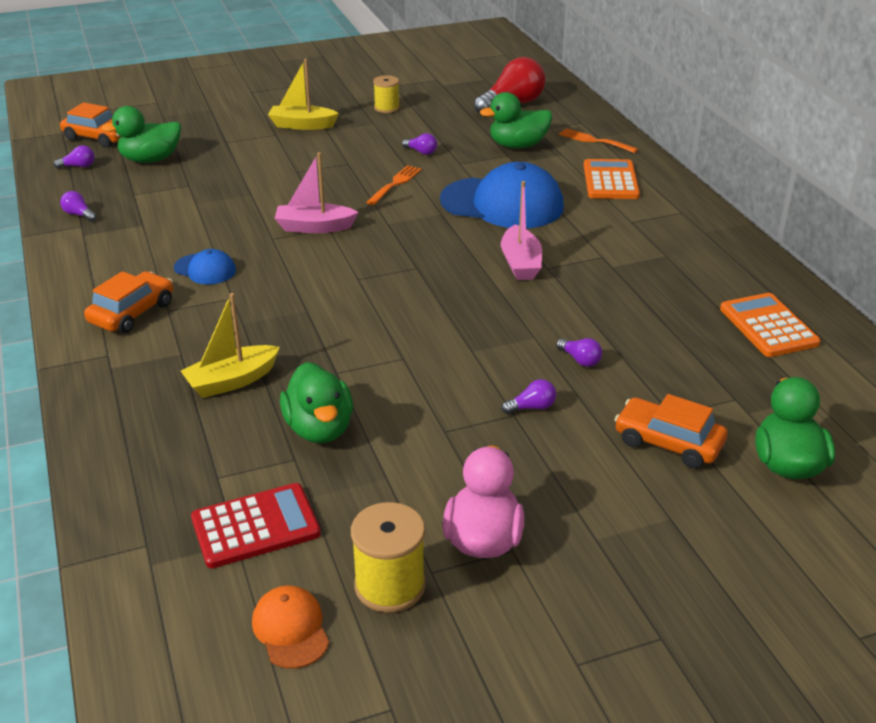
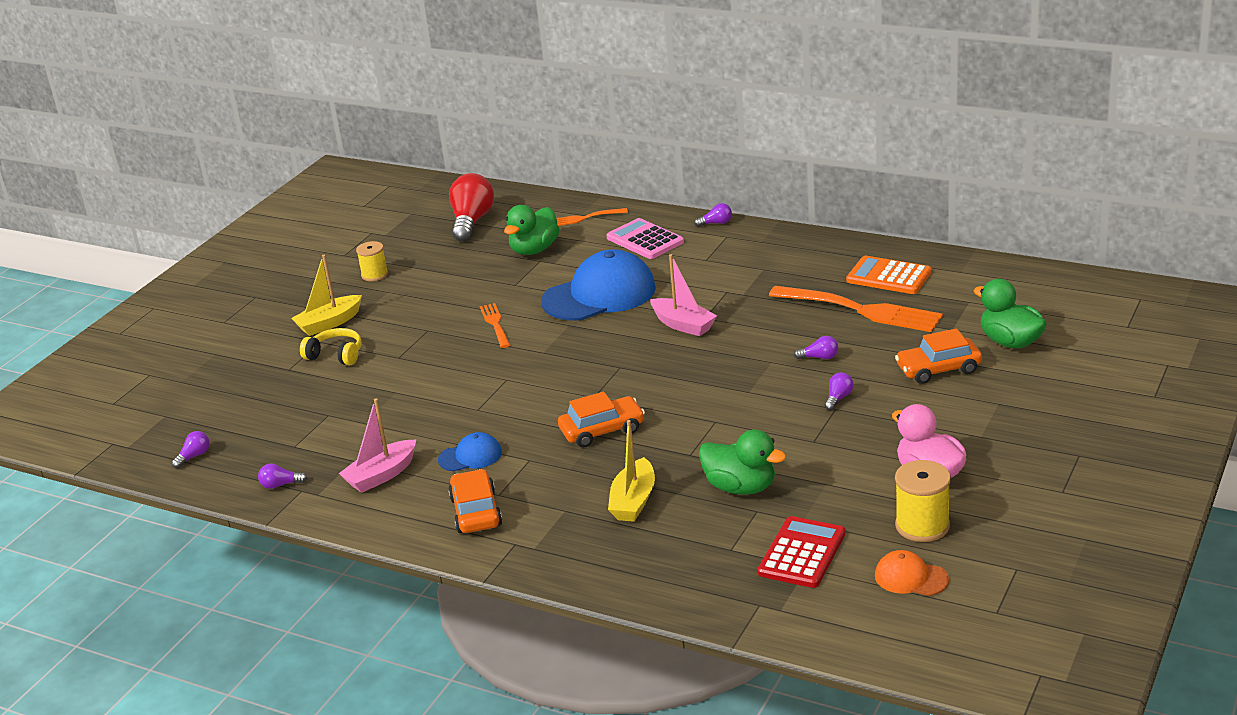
camera: 40 degrees left, 5 degrees down
(98, 137) = (159, 428): orange car -> orange car (602, 430)
(150, 159) = (250, 416): green duck -> none
(266, 148) = (336, 355): none -> yellow headphones
(314, 227) = (494, 384): pink boat -> pink boat (381, 475)
(421, 152) = (469, 292): purple light bulb -> purple light bulb (716, 223)
(610, 181) = (645, 240): orange calculator -> pink calculator
(690, 341) = (862, 310): none -> orange fork

